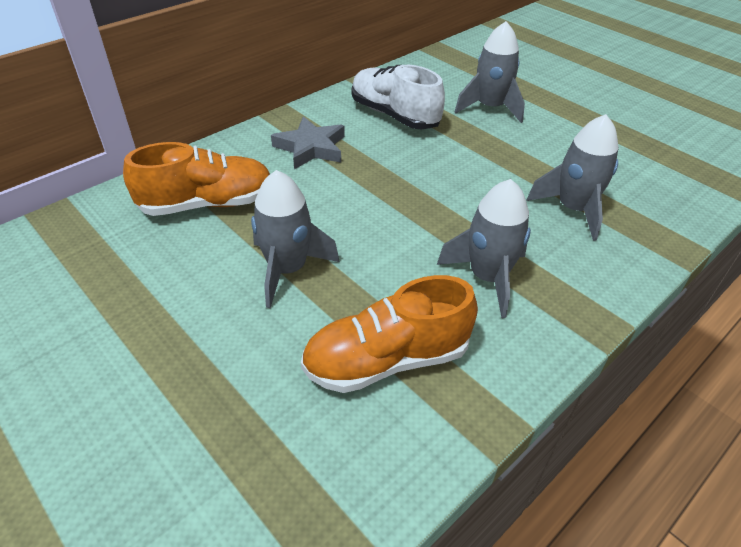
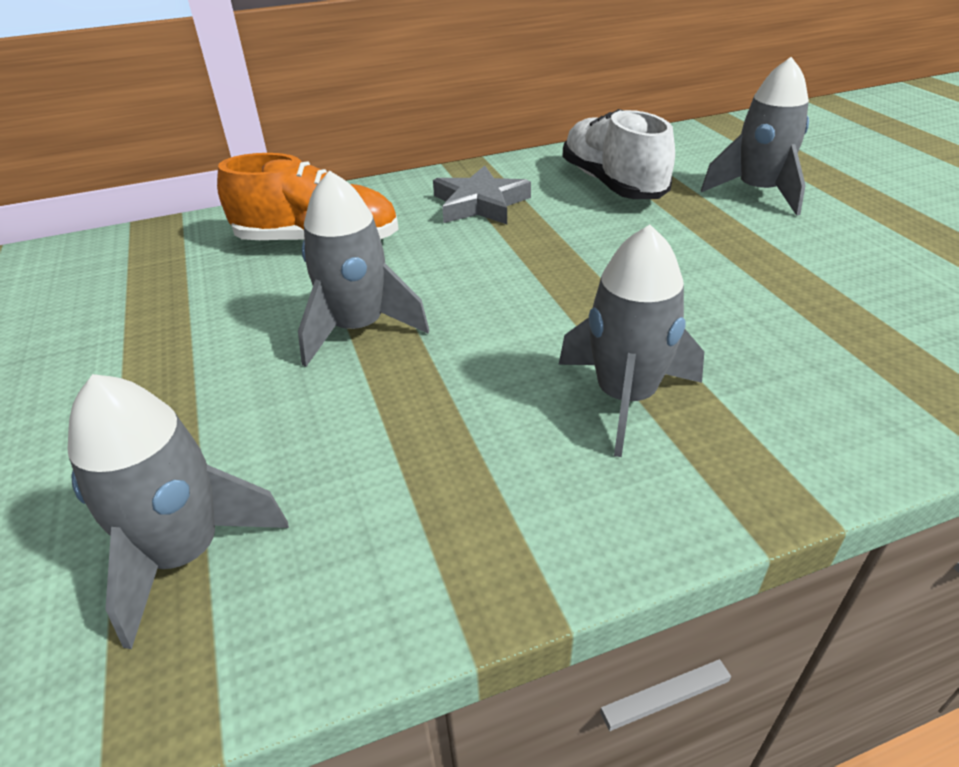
camera: 25 degrees right, 5 degrees down
(387, 360) = (409, 467): orange shoe -> none
(573, 209) = (821, 336): grey rocket -> grey rocket (185, 553)

